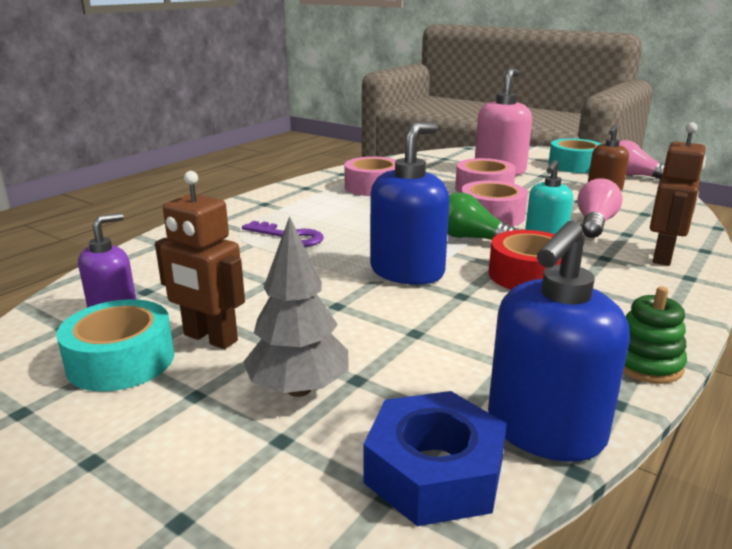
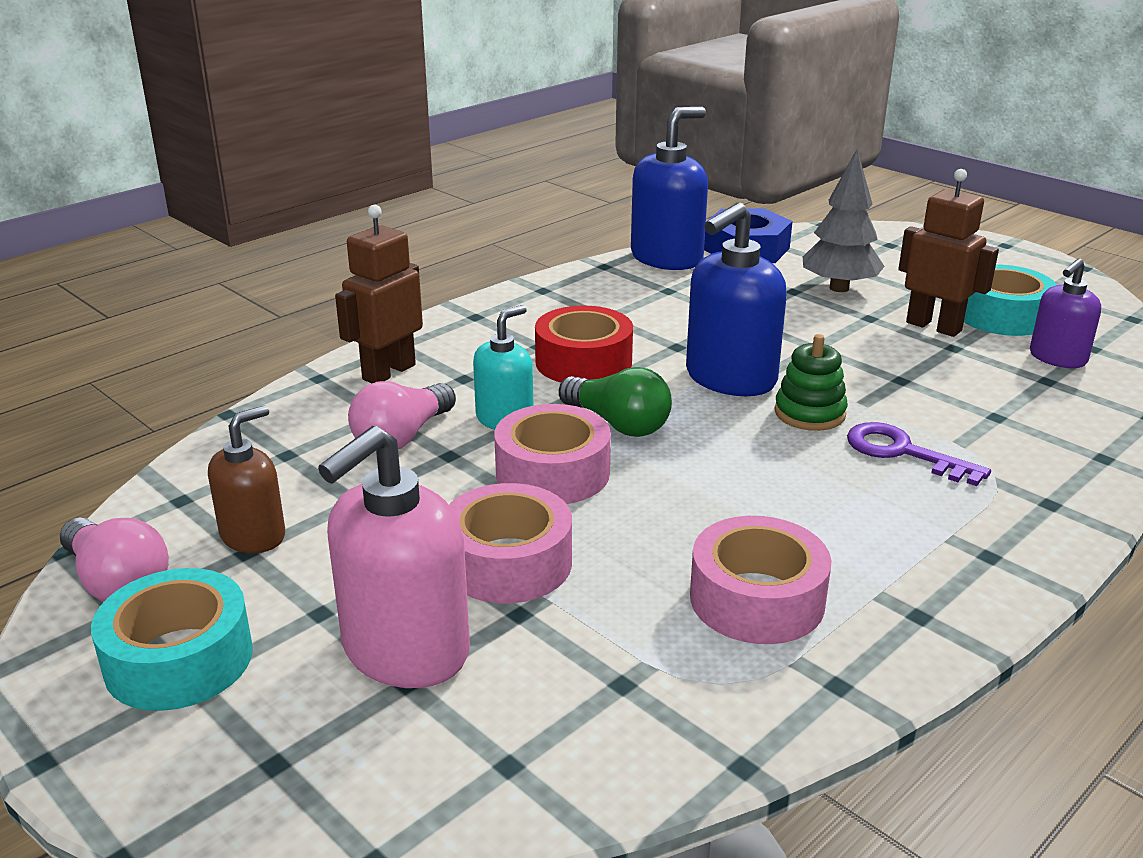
camera: 170 degrees left, 5 degrees up
(645, 364) = (555, 282): green stacking toy -> green stacking toy (809, 413)

